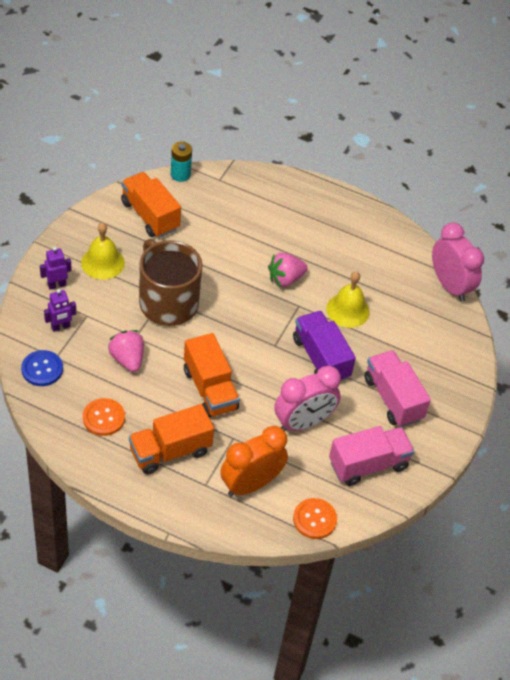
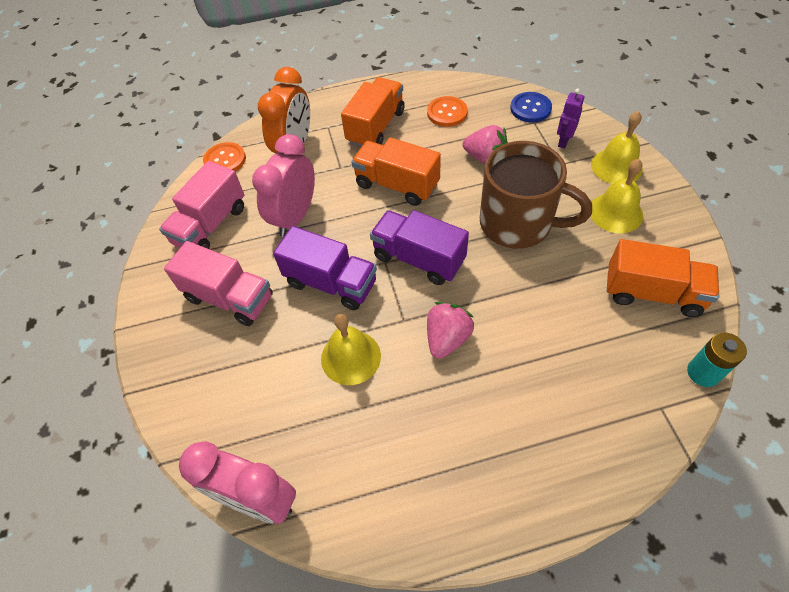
camera: 150 degrees right, 5 degrees up
(56, 285) = (616, 166): purple robot -> yellow bell
(252, 330) = (419, 259): none -> purple truck

